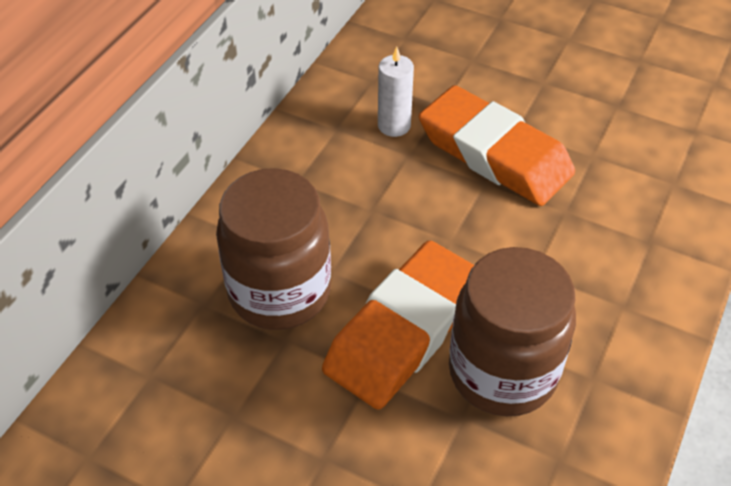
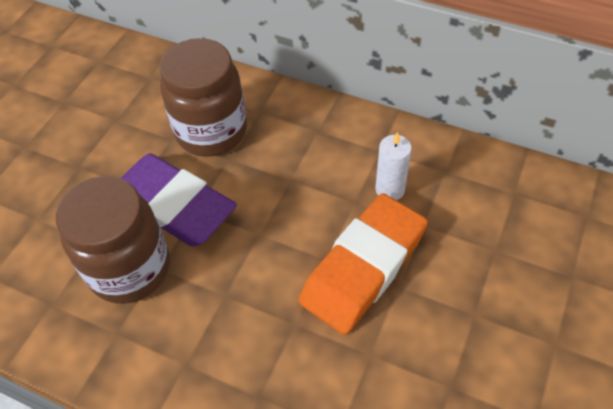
camera: 90 degrees right, 5 degrees up
(404, 330) = (173, 205): orange eraser -> purple eraser

